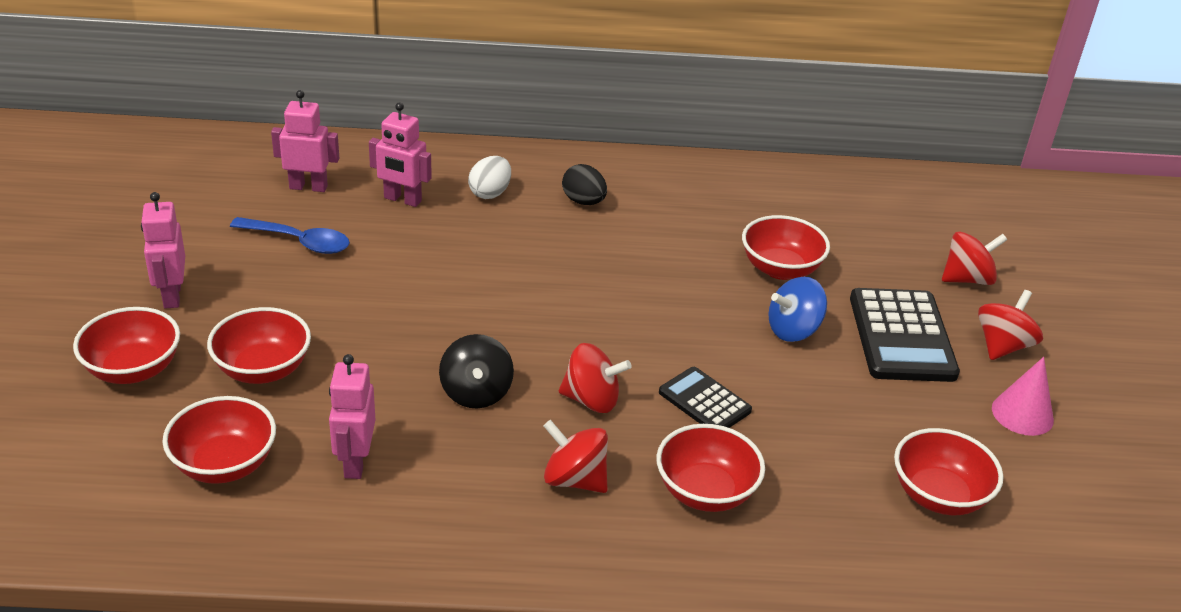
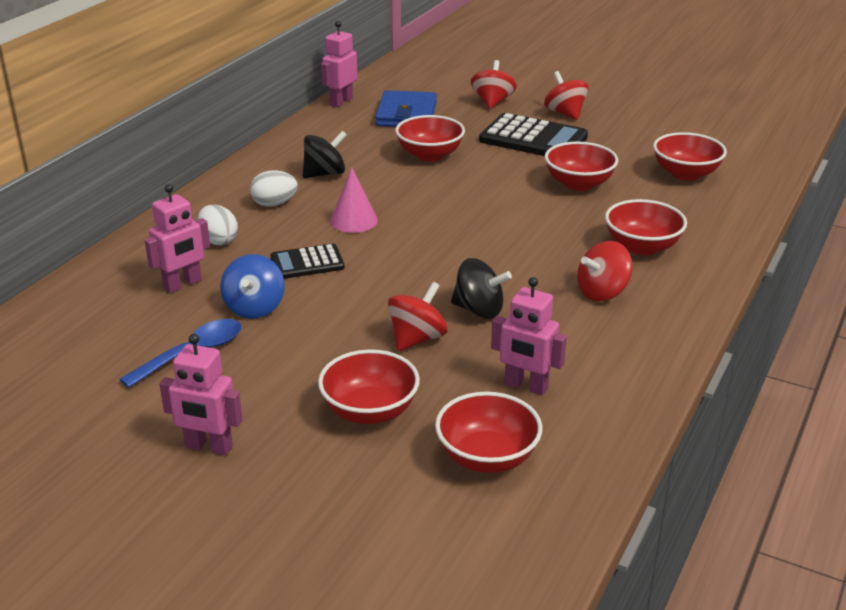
camera: 60 degrees left, 5 degrees down
(133, 369) = (310, 492): red bowl -> red bowl (579, 184)
(308, 187) = (106, 330): pink robot -> pink robot (341, 102)
(583, 201) = (274, 204): black egg -> white egg
(591, 400) = (521, 263): red spinning top -> red spinning top (417, 339)
(671, 212) = (325, 174): none -> black spinning top
(704, 401) = (551, 222): black calculator -> black calculator (307, 263)
(793, 330) = (500, 170): blue spinning top -> blue spinning top (254, 308)
(863, 225) = (406, 114): none -> blue wallet
(1022, 414) = (629, 128): pink cone -> pink cone (353, 220)

